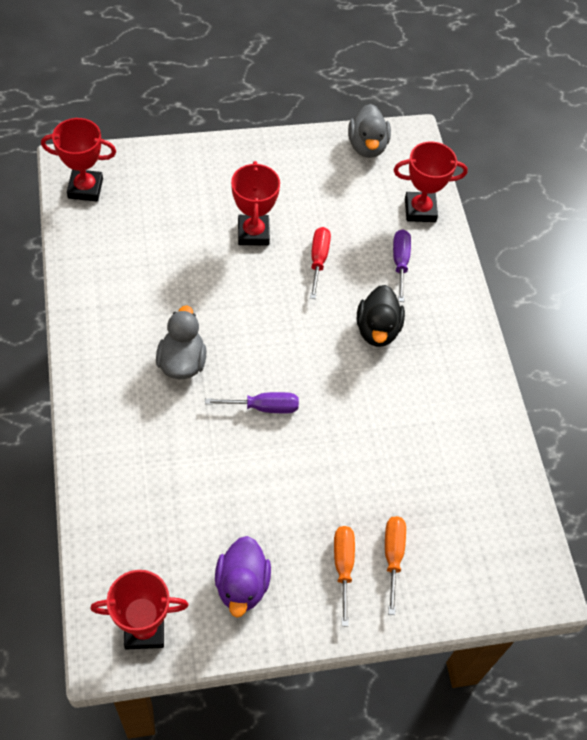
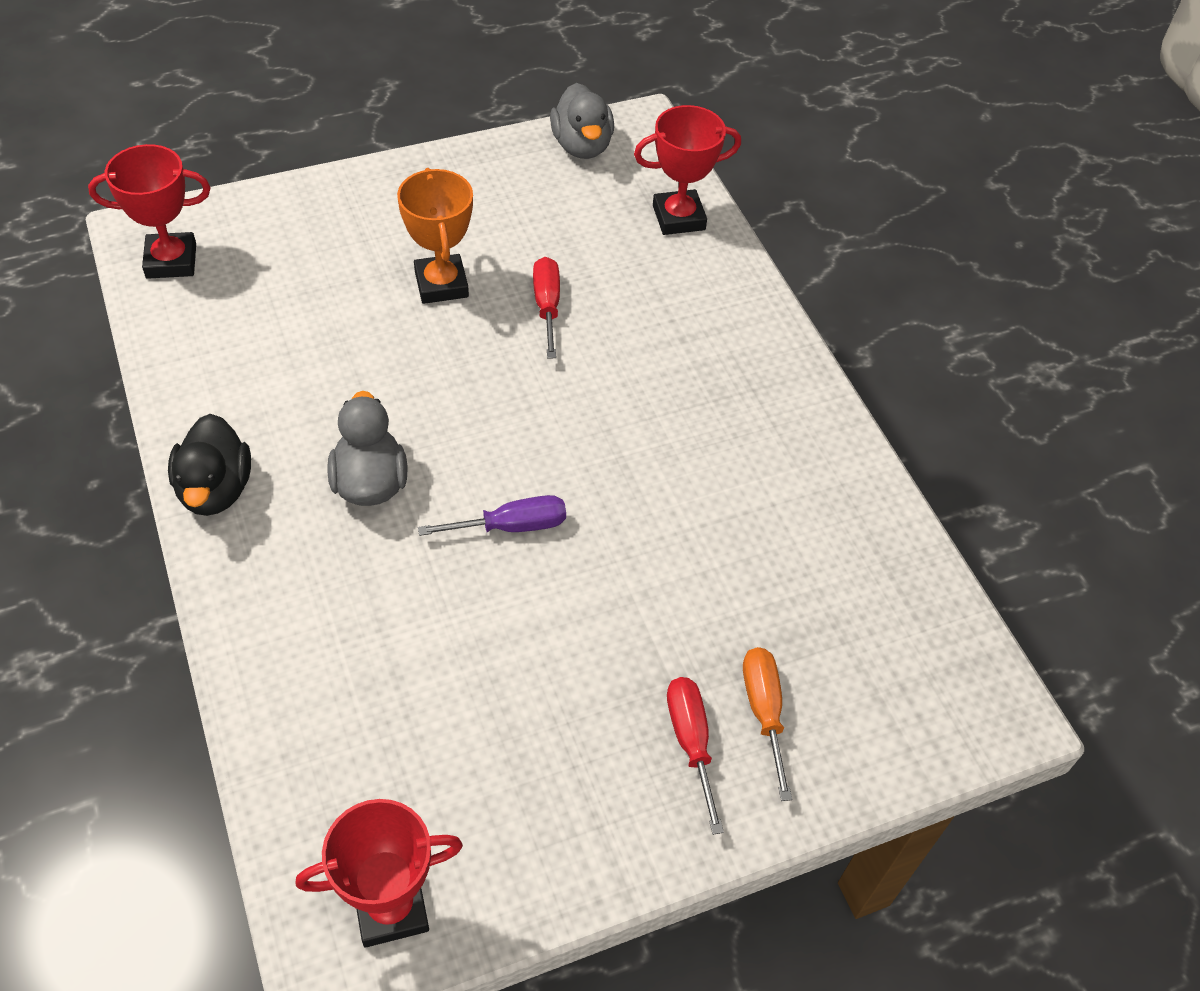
camera: 10 degrees left, 5 degrees down
(242, 585) = (537, 803): purple duck -> none
(253, 233) = (441, 284): red trophy -> orange trophy
(343, 566) = (691, 742): orange screwdriver -> red screwdriver
(377, 330) = (658, 387): black duck -> black duck (215, 489)
(400, 263) = (668, 291): purple screwdriver -> none

